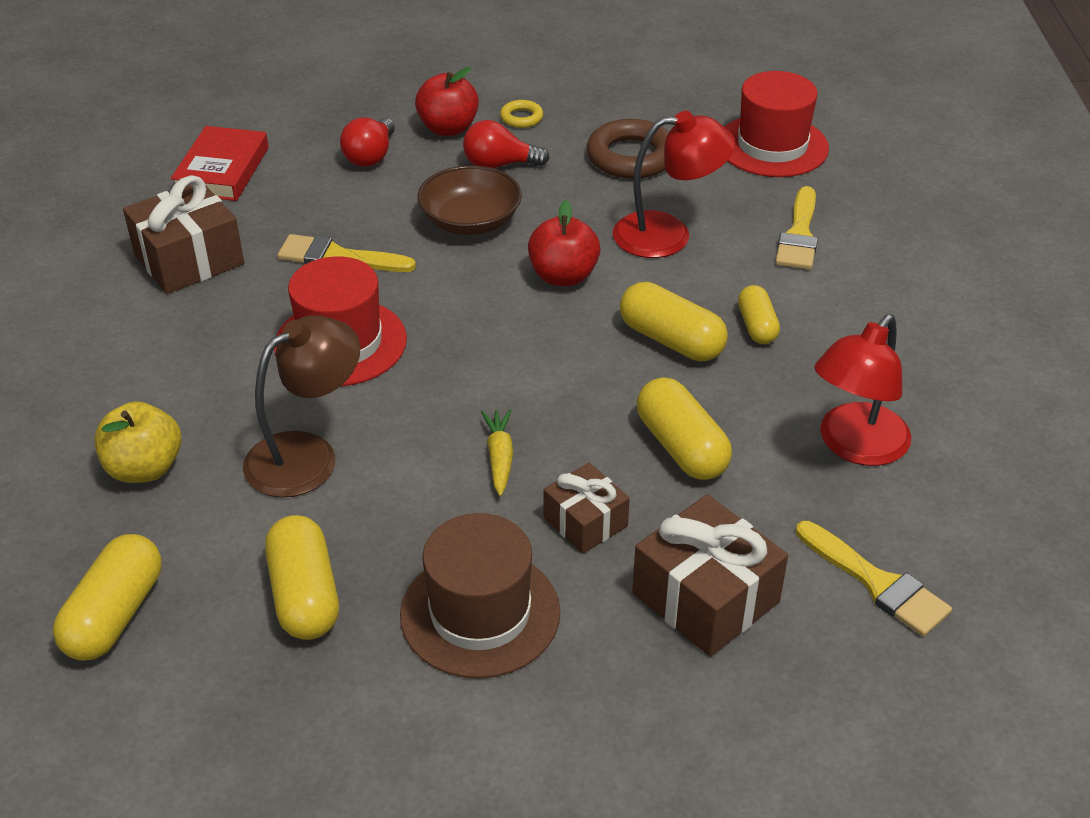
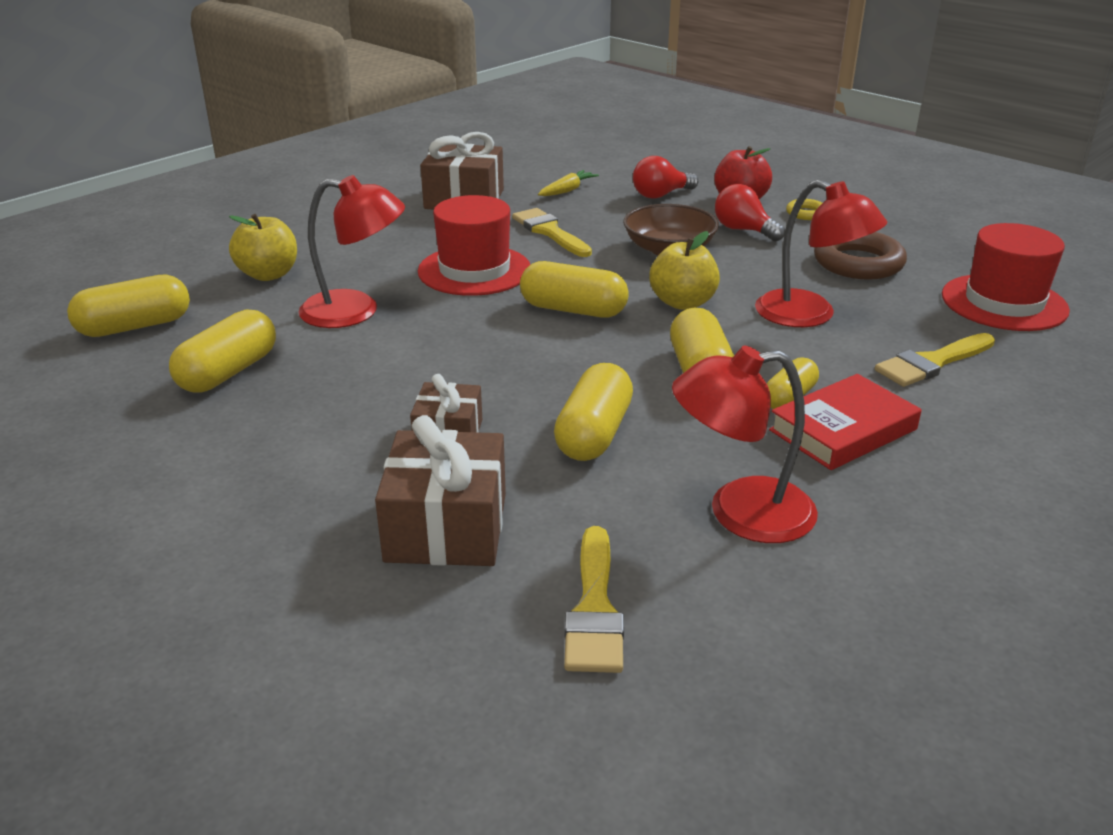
camera: 45 degrees right, 10 degrees down
(222, 170) = (557, 169): red book -> red book (843, 430)
(307, 455) = (356, 311): brown lamp -> red lamp
(480, 613) = (296, 440): brown hat -> none
(491, 336) = (573, 310): none -> yellow capsule
(499, 457) = (460, 371): yellow carrot -> yellow carrot (567, 190)
(563, 276) = (682, 303): red apple -> yellow apple

